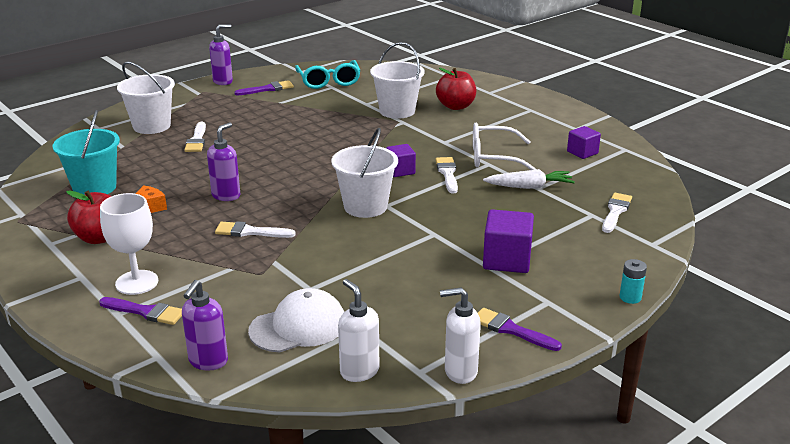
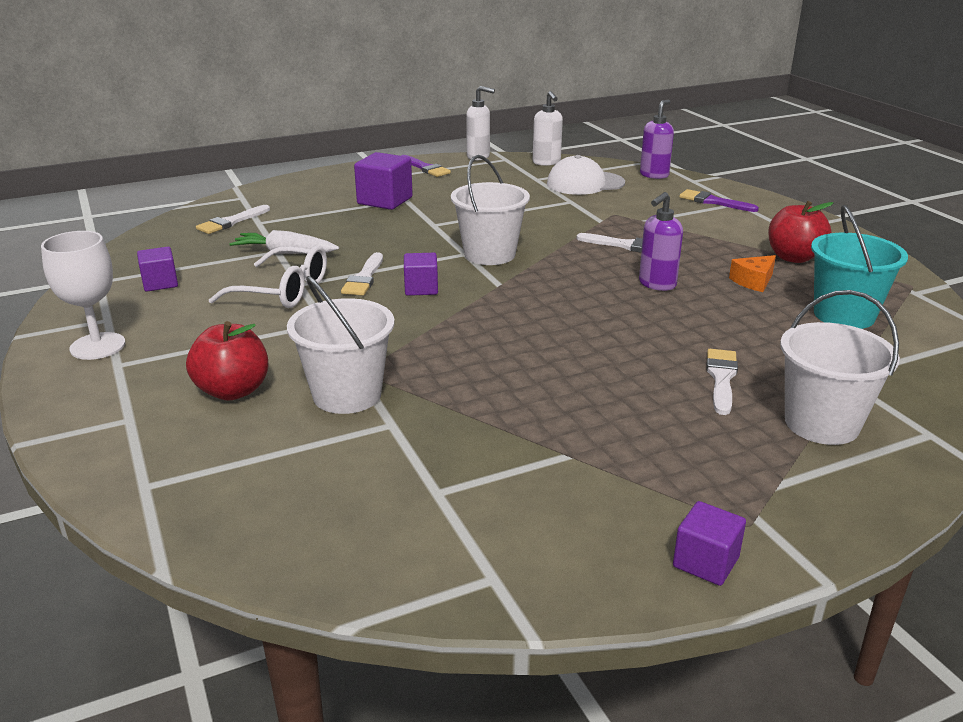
camera: 165 degrees left, 0 degrees up
(137, 282) = (731, 219): white goblet -> white goblet (97, 346)
(223, 81) = (705, 562): purple soap dispenser -> purple cube
(267, 89) = (590, 508): purple brush -> none
(328, 81) = (436, 515): turquoise glasses -> none
(630, 297) = (316, 173): turquoise battery -> none

